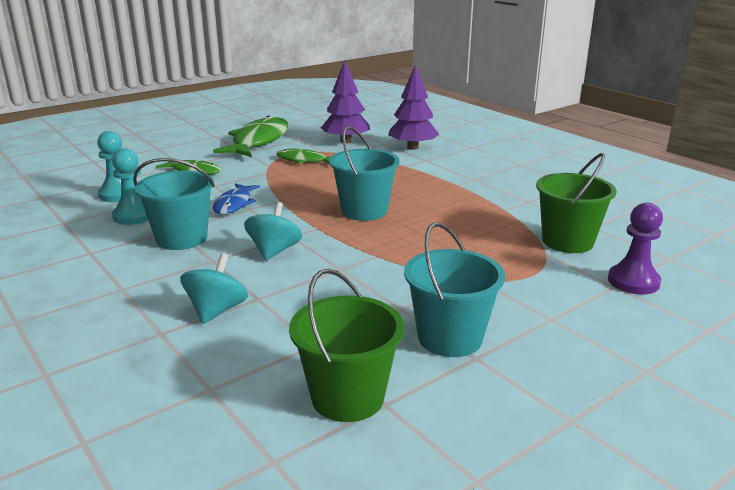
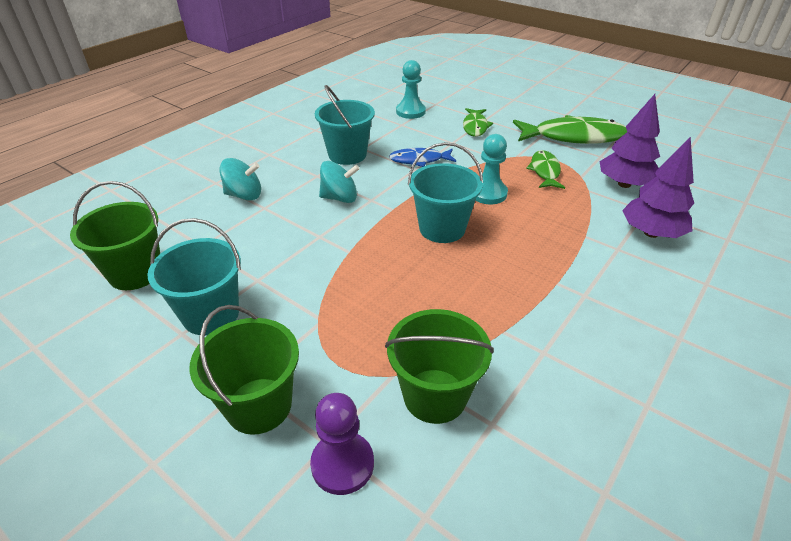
camera: 75 degrees right, 15 degrees up
(134, 216) = (377, 127): turquoise pawn -> turquoise pawn (488, 193)
(578, 313) = (259, 405): none -> green bucket

